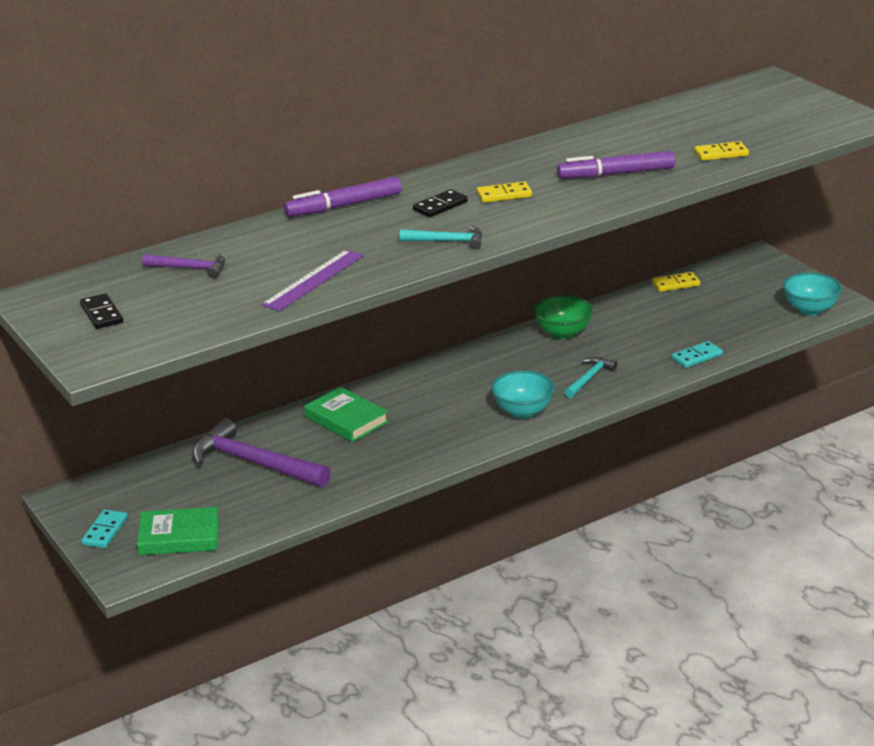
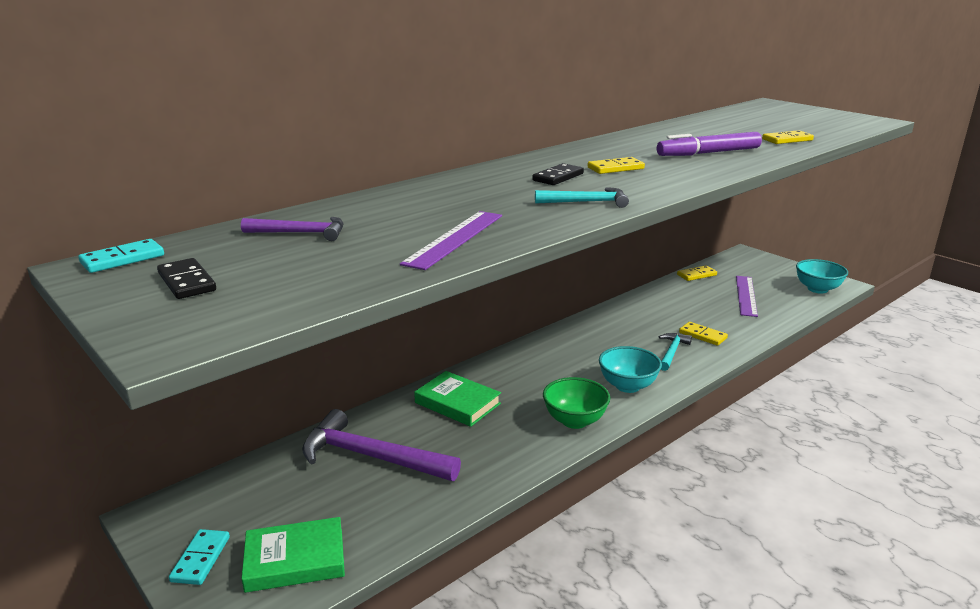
camera: 10 degrees left, 5 degrees down
(344, 206) = (458, 179): purple marker -> none
(563, 333) = (626, 315): green bowl -> green bowl (574, 421)
(634, 361) = (702, 335): none -> yellow domino
(697, 357) = (753, 329): turquoise domino -> turquoise domino (123, 259)
(717, 314) = (746, 295): none -> purple ruler

